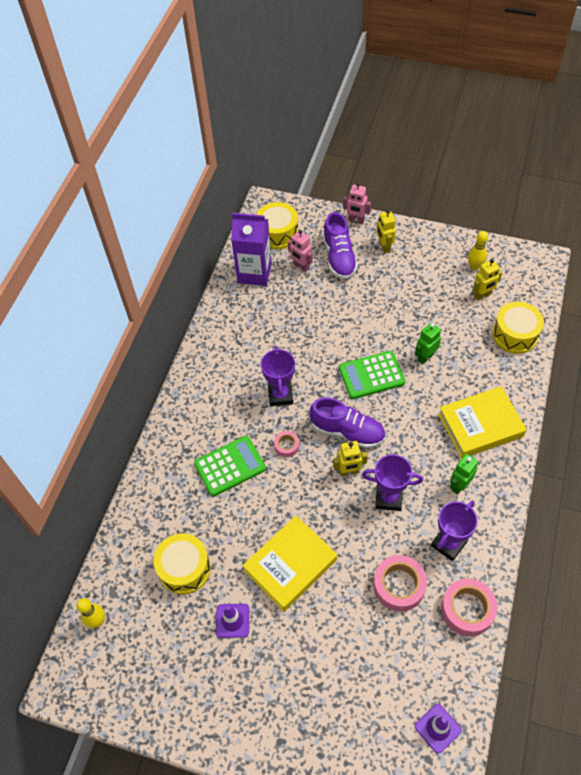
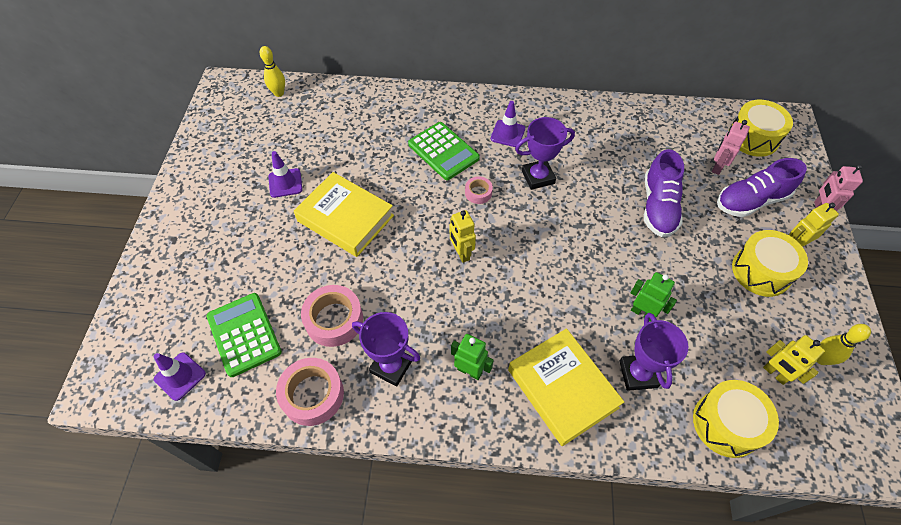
camera: 75 degrees right, 0 degrees up
(184, 568) = (332, 139): yellow drum -> yellow drum (761, 271)
(223, 407) = (507, 133): none -> purple traffic cone
(254, 273) = (686, 128): purple carton -> none
(347, 431) = (511, 244): purple shoe -> purple shoe (658, 207)
(371, 375) = (594, 258): green calculator -> green calculator (244, 334)
(388, 498) = (437, 296): purple trophy -> purple trophy (638, 374)

